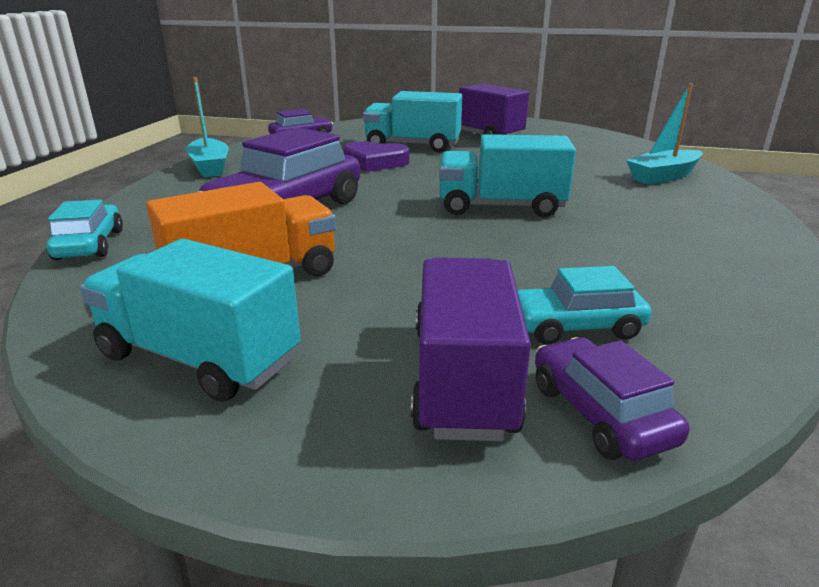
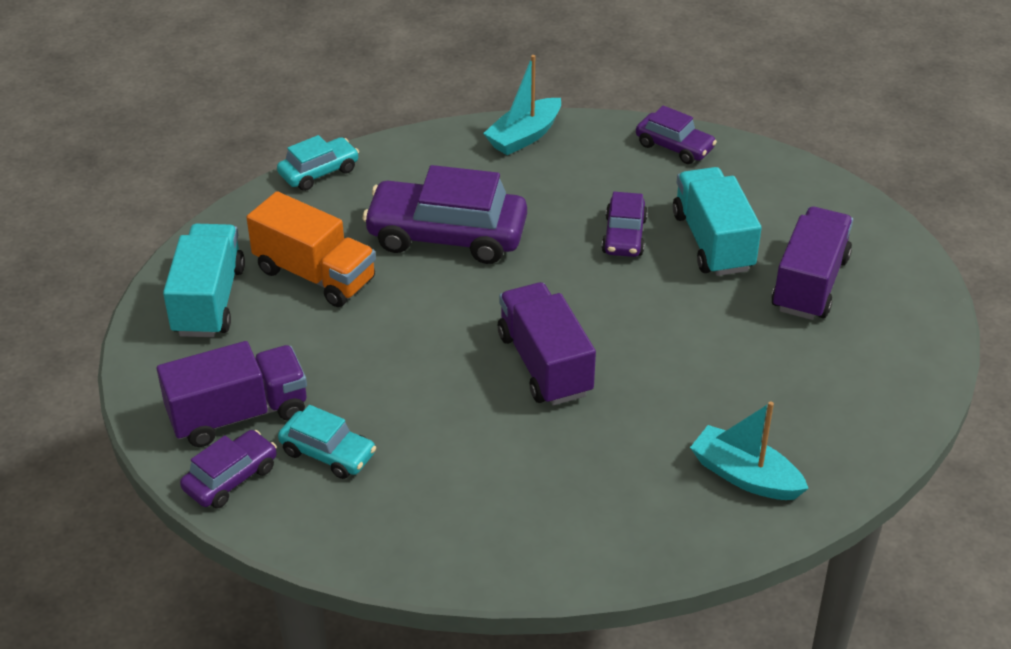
camera: 65 degrees right, 15 degrees up
(375, 162) = (624, 236): purple heart -> purple car
(501, 207) = (544, 364): turquoise truck -> purple truck
(575, 326) = (328, 453): turquoise car -> turquoise car turned 150 degrees clockwise

